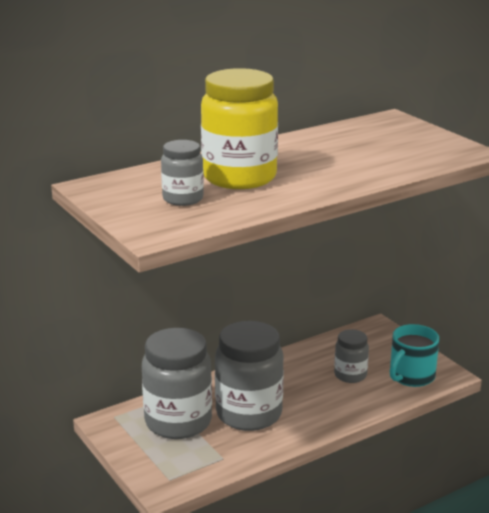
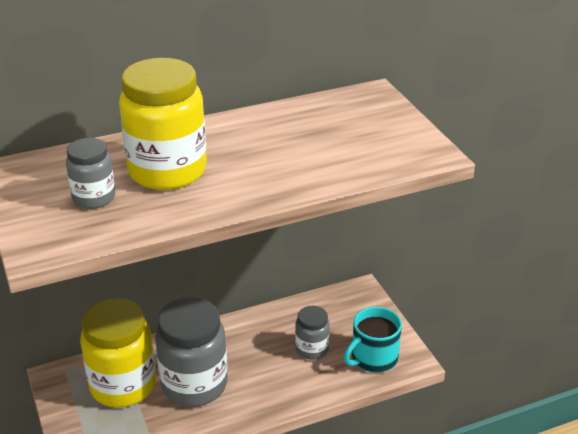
camera: 10 degrees right, 10 degrees up
(178, 422) = (123, 385): grey jar -> yellow jar

